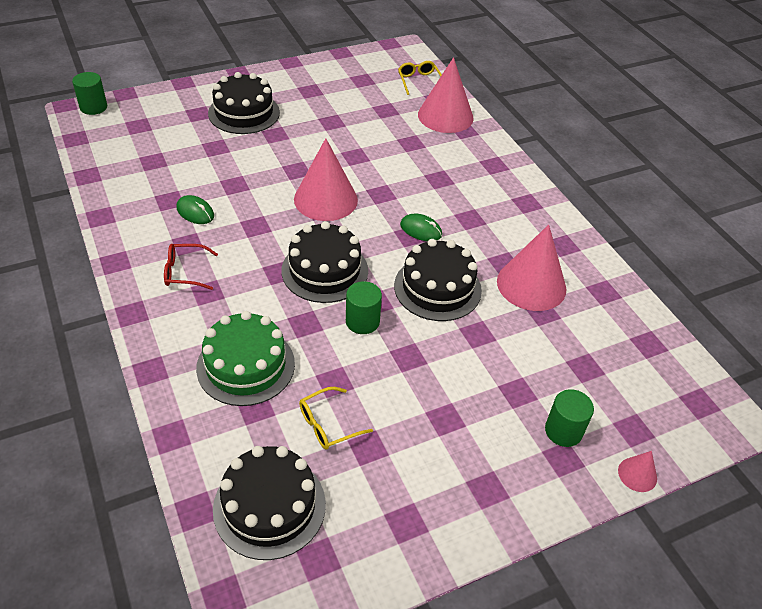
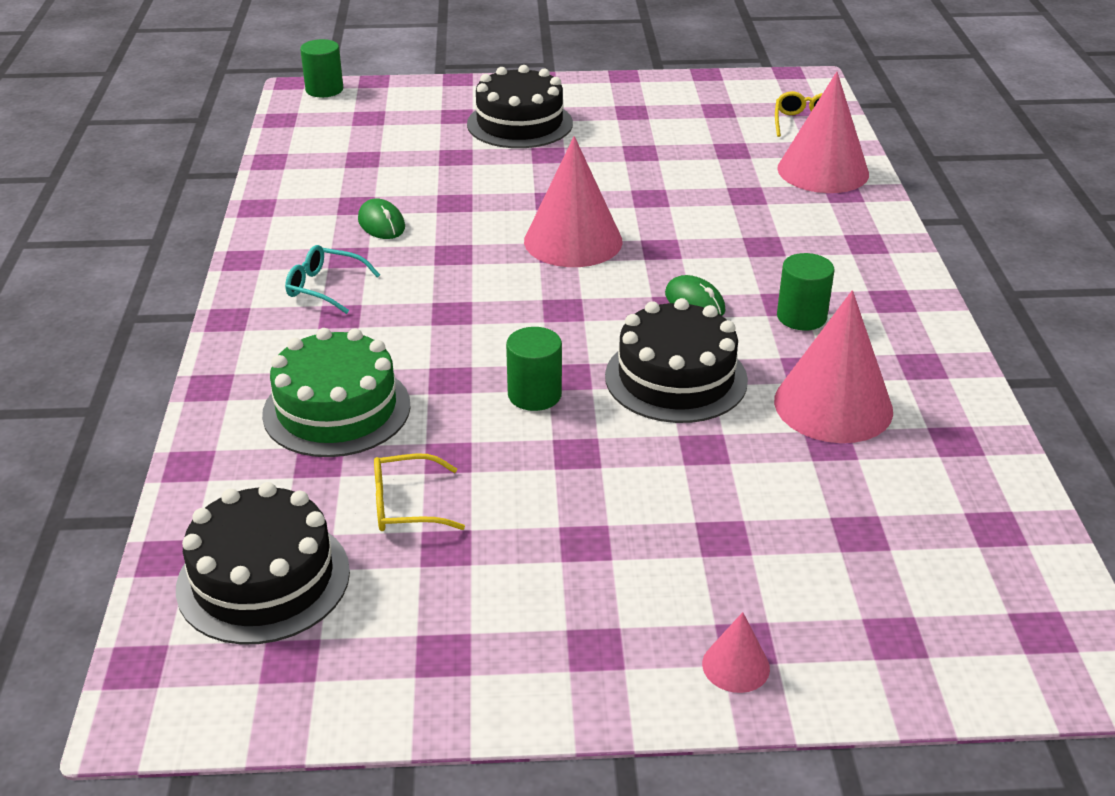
camera: 25 degrees right, 10 degrees down
(185, 272) = (324, 287): red glasses -> turquoise glasses
(325, 270) = (518, 323): black cake -> none
(563, 431) = (768, 606): green cylinder -> green cylinder (801, 317)
(637, 474) = (863, 699): pink cone -> pink cone (736, 666)

